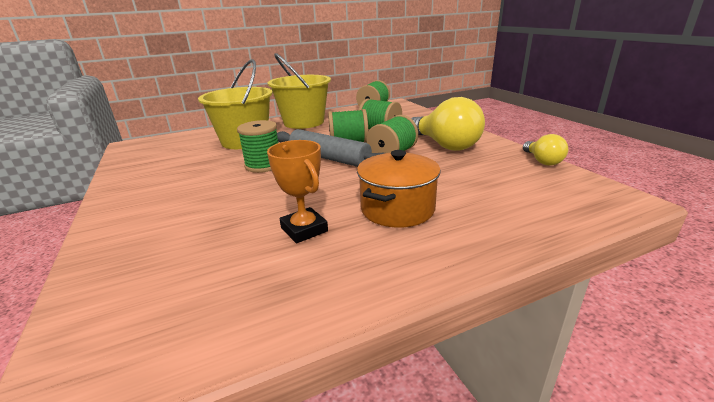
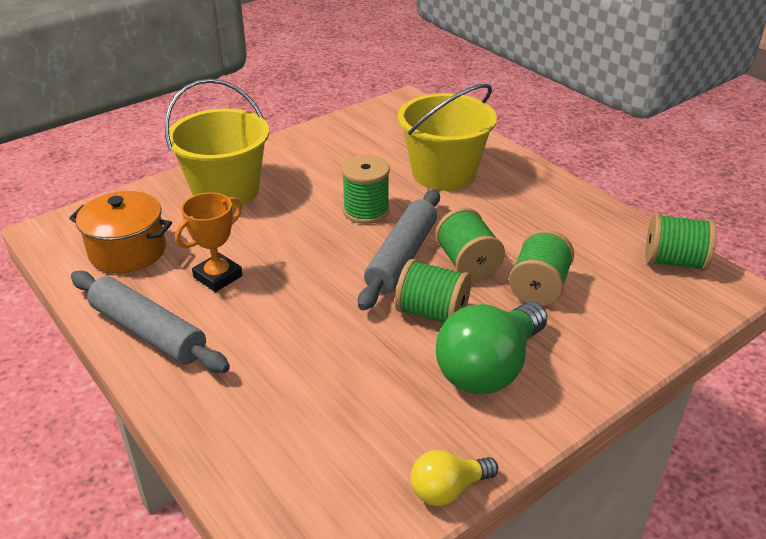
camera: 75 degrees right, 10 degrees up
(304, 122) = (547, 202): yellow bucket -> yellow bucket (226, 191)
(374, 272) = (148, 332): none -> grey rolling pin
(397, 209) = (264, 335): orange pot -> orange pot (128, 251)
(445, 145) = (489, 368): yellow light bulb -> green light bulb

